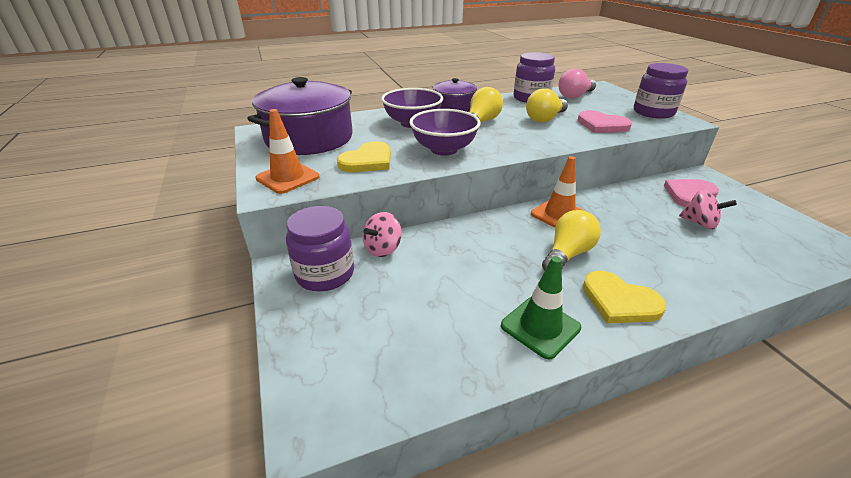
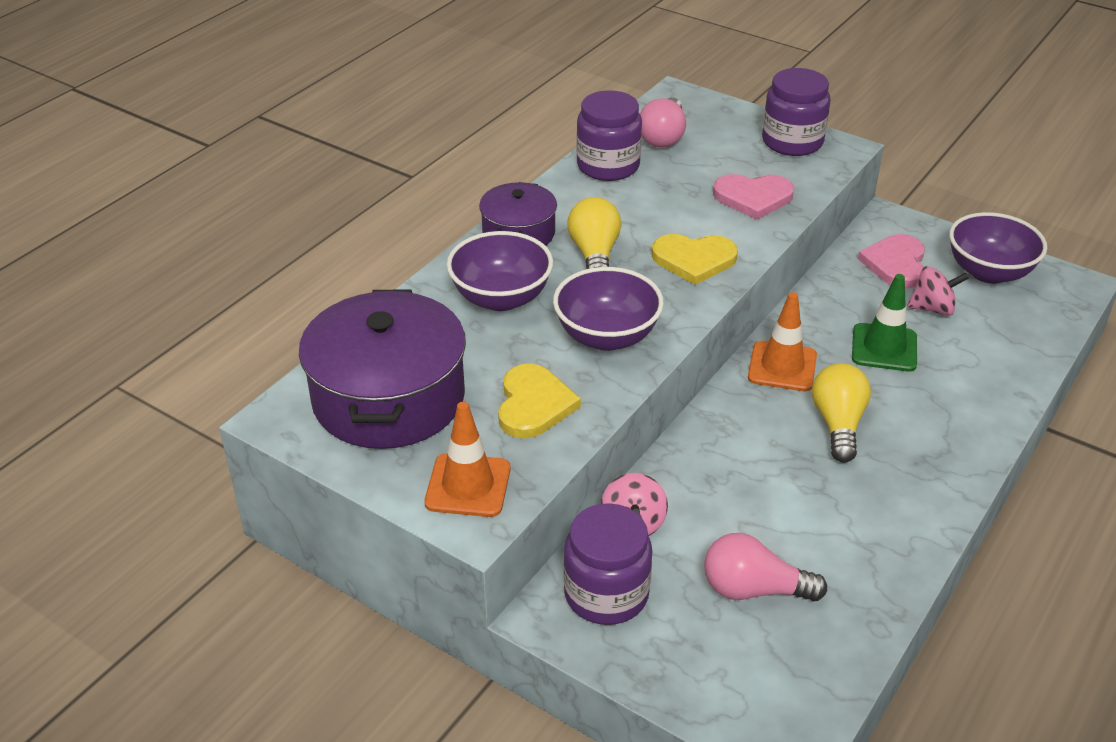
camera: 35 degrees left, 5 degrees up
(409, 314) = (753, 589): none -> pink light bulb
(540, 326) = (886, 531): green traffic cone -> green traffic cone (884, 348)
(545, 119) = (671, 211): yellow light bulb -> none
(619, 301) = (930, 461): yellow heart -> yellow heart (694, 260)
(765, 219) = (989, 272): none -> purple bowl

